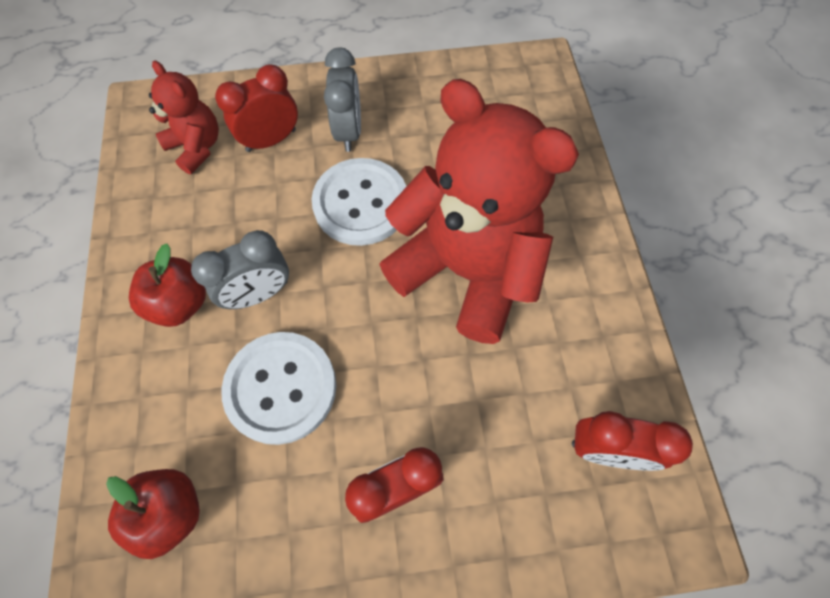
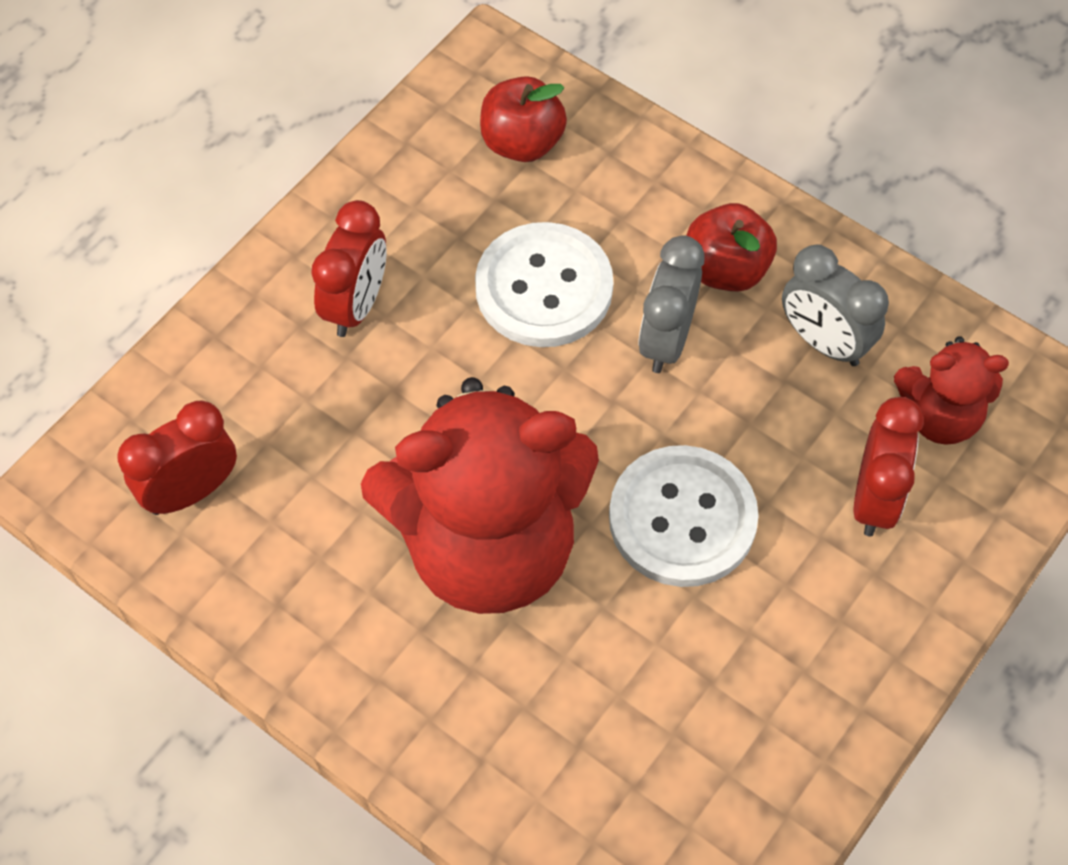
camera: 135 degrees right, 5 degrees down
(348, 131) = (805, 593): grey clock -> grey clock (823, 342)

